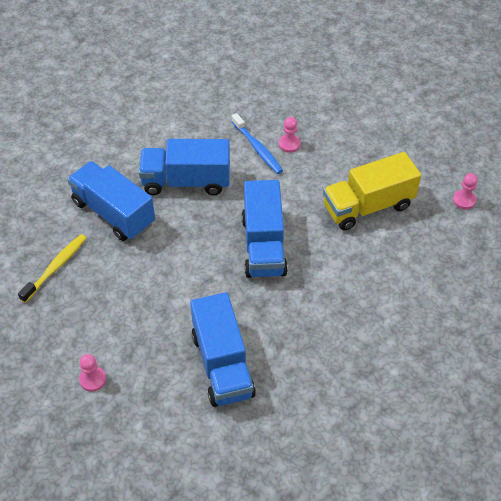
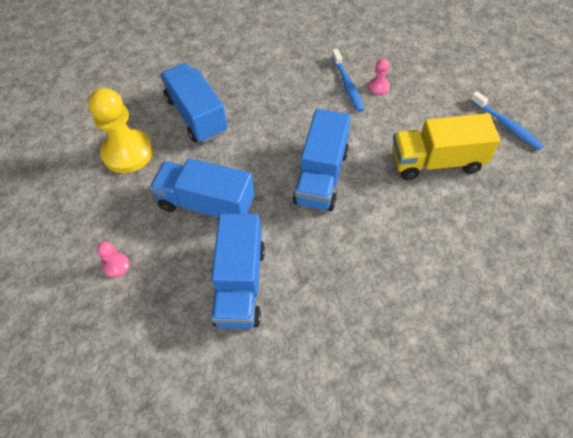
camera: 20 degrees right, 5 degrees up
(55, 267) = (127, 152): yellow toothbrush -> yellow pawn
(186, 181) = (271, 101): blue truck -> blue truck (206, 204)
(421, 157) = (506, 125): none -> blue toothbrush
(464, 200) = (539, 177): pink pawn -> none

